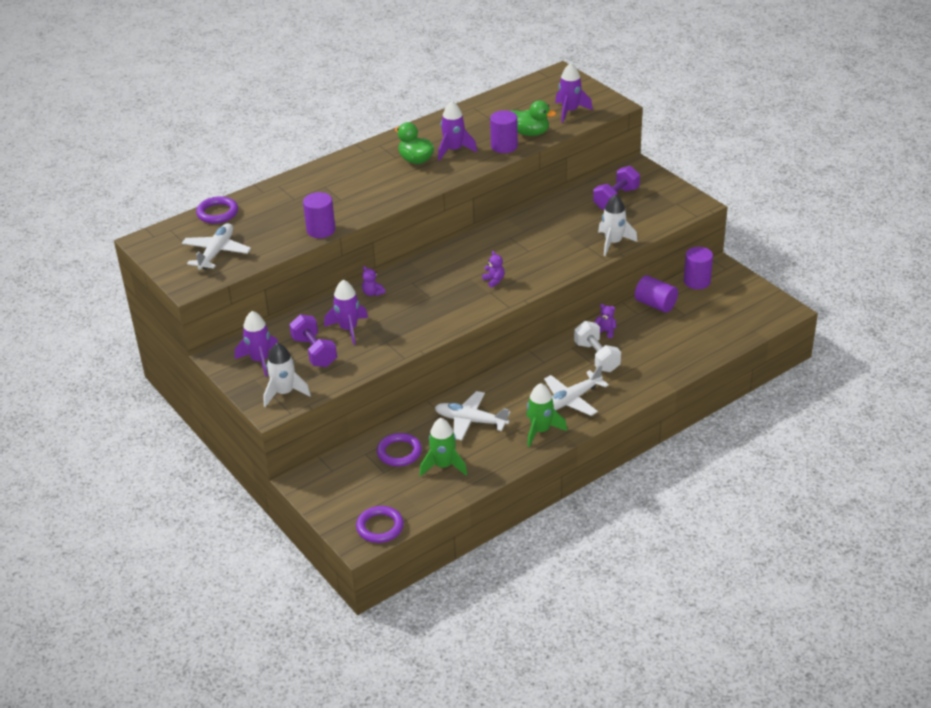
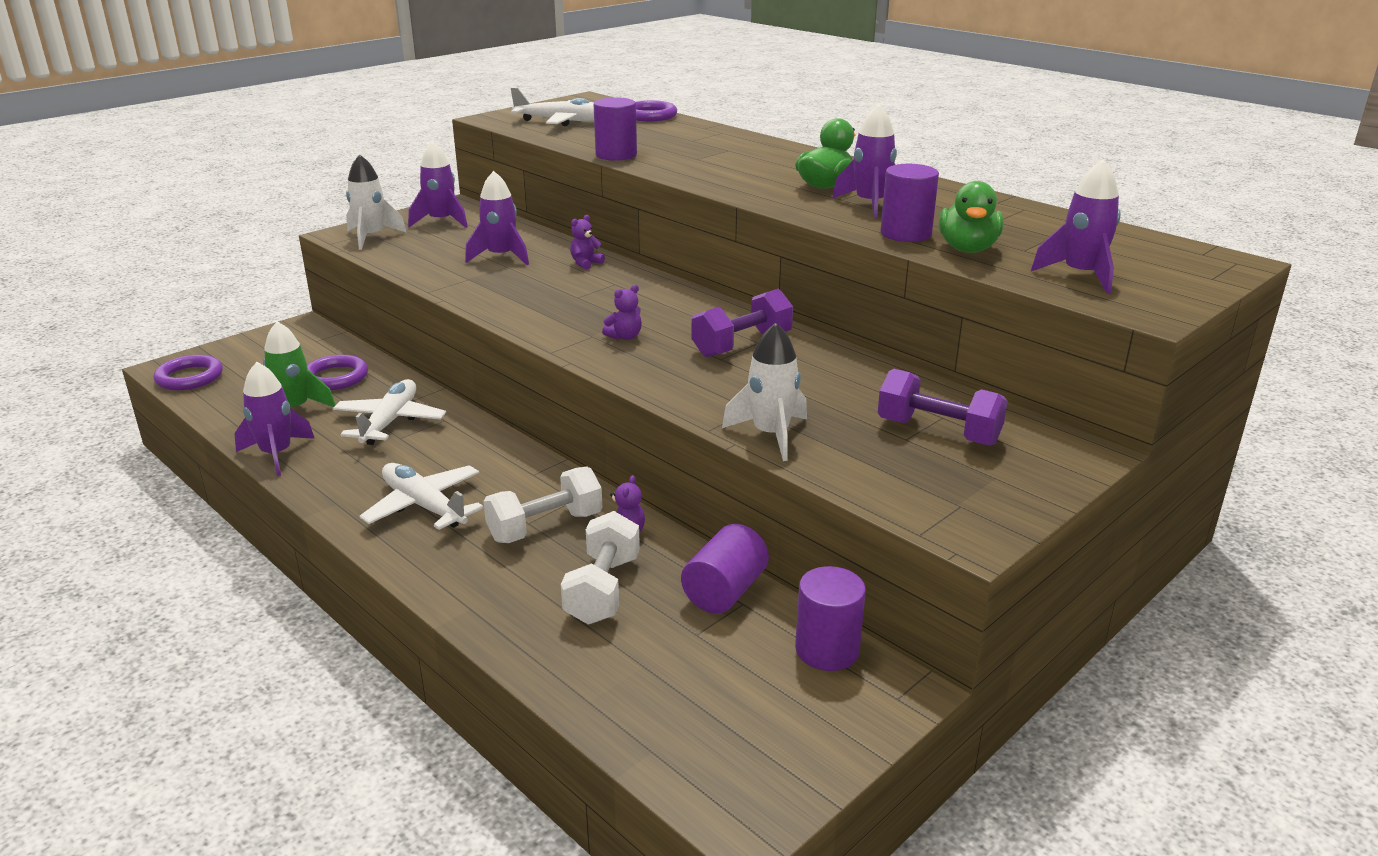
camera: 80 degrees right, 10 degrees down
(314, 352) = (453, 244): purple dumbbell -> purple dumbbell (742, 345)
(503, 465) = (276, 454): none -> purple rocket
(540, 431) = (349, 481): green rocket -> none
(651, 339) = (603, 590): none -> white dumbbell

